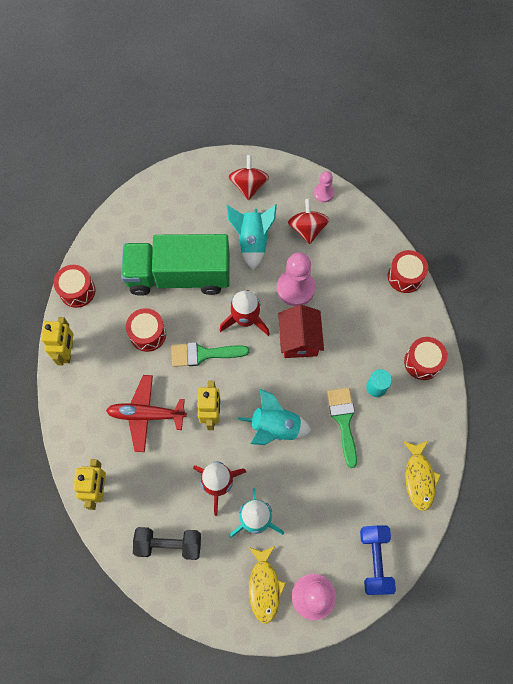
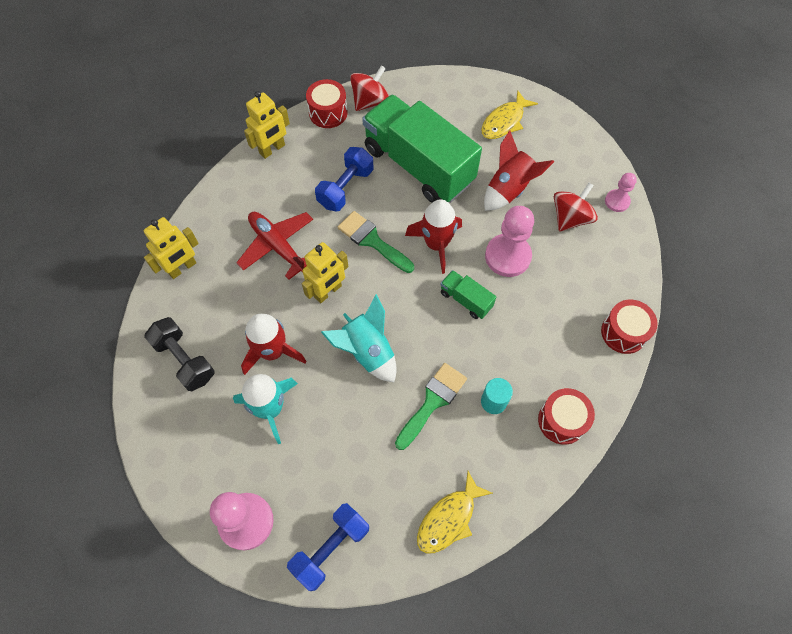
camera: 45 degrees right, 5 degrees down
(148, 334) = (345, 188): red drum -> blue dumbbell
(249, 186) = (553, 144): red spinning top -> red spinning top (370, 101)
(252, 241) = (509, 189): turquoise rocket -> red rocket
(264, 586) = (217, 470): yellow fish -> yellow fish (504, 121)
(299, 339) = (465, 300): red house -> green truck

